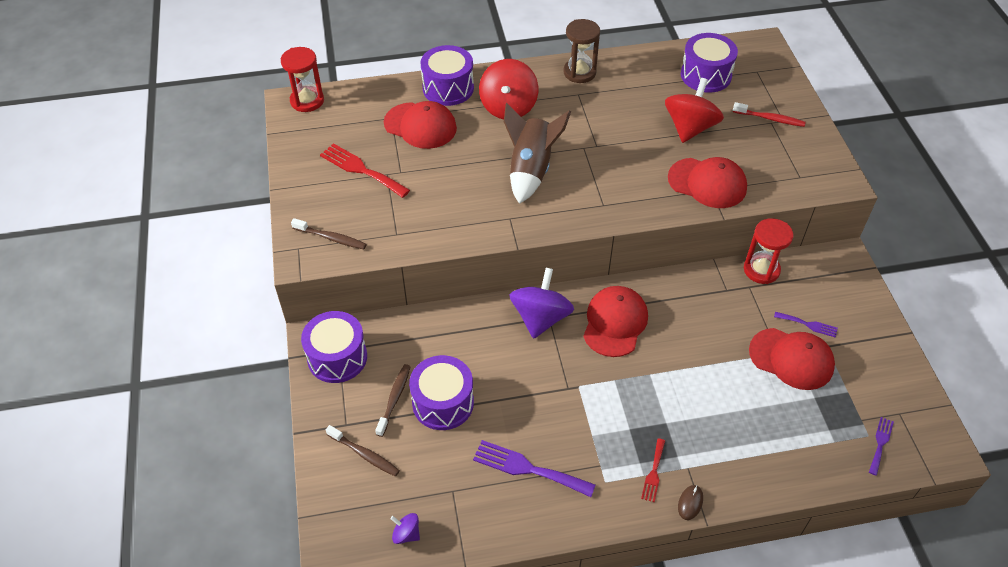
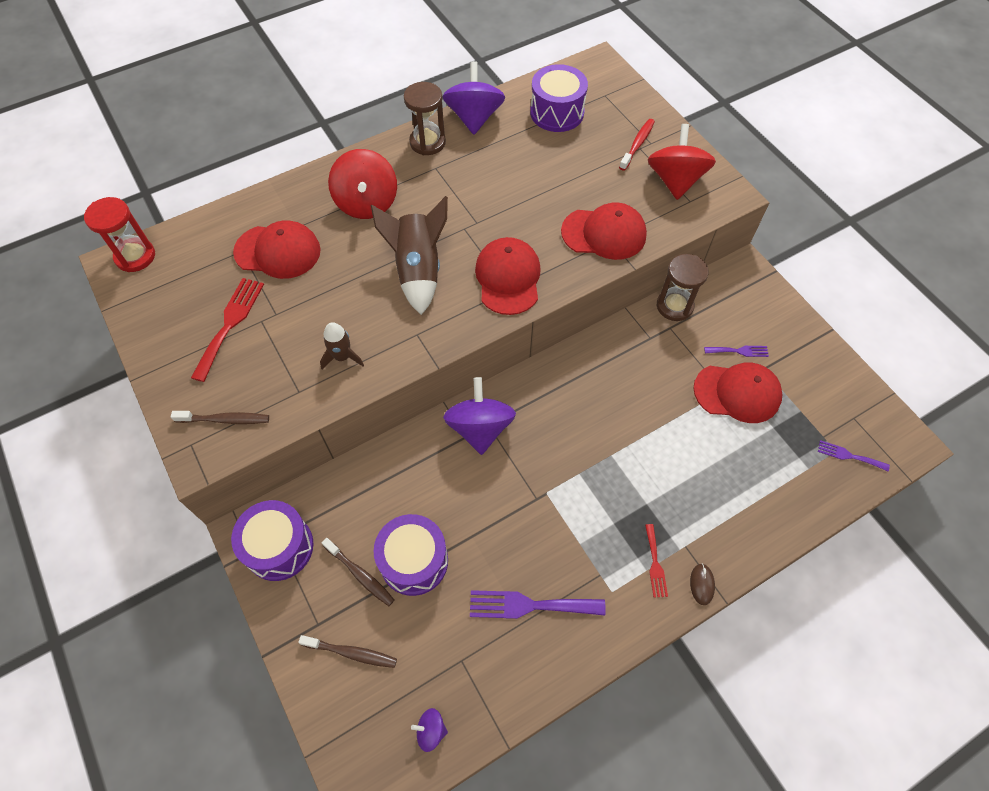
camera: 20 degrees left, 10 degrees up
(361, 170) = (230, 324): red fork -> red fork turned 90 degrees clockwise
(394, 399) = (360, 575): brown toothbrush -> brown toothbrush turned 135 degrees clockwise
(441, 218) = (342, 357): none -> brown rocket
(448, 88) = (292, 198): purple drum -> none
(615, 323) = (556, 409): red cap -> red cap (508, 278)
(629, 62) = (474, 118): none -> purple spinning top
(690, 128) = (563, 176): red spinning top -> red spinning top (675, 180)
(761, 270) = (674, 306): red hourglass -> brown hourglass
(770, 119) = (637, 144): red toothbrush -> red toothbrush turned 60 degrees counterclockwise
(880, 443) = (849, 456): purple fork -> purple fork turned 75 degrees counterclockwise

